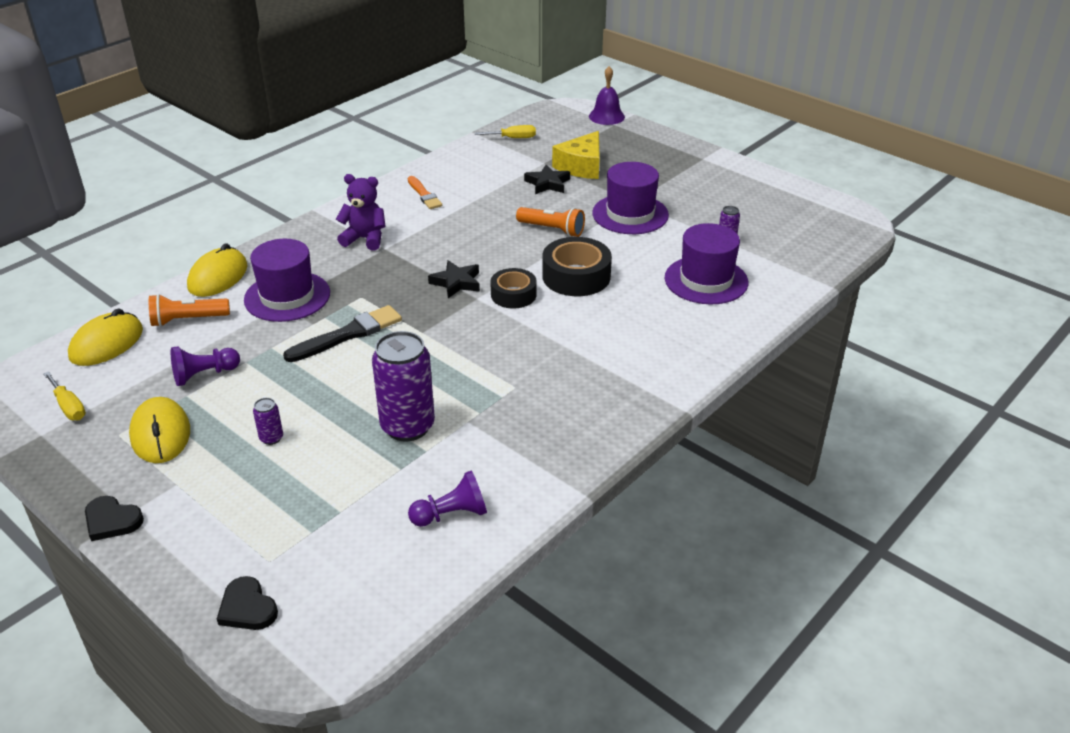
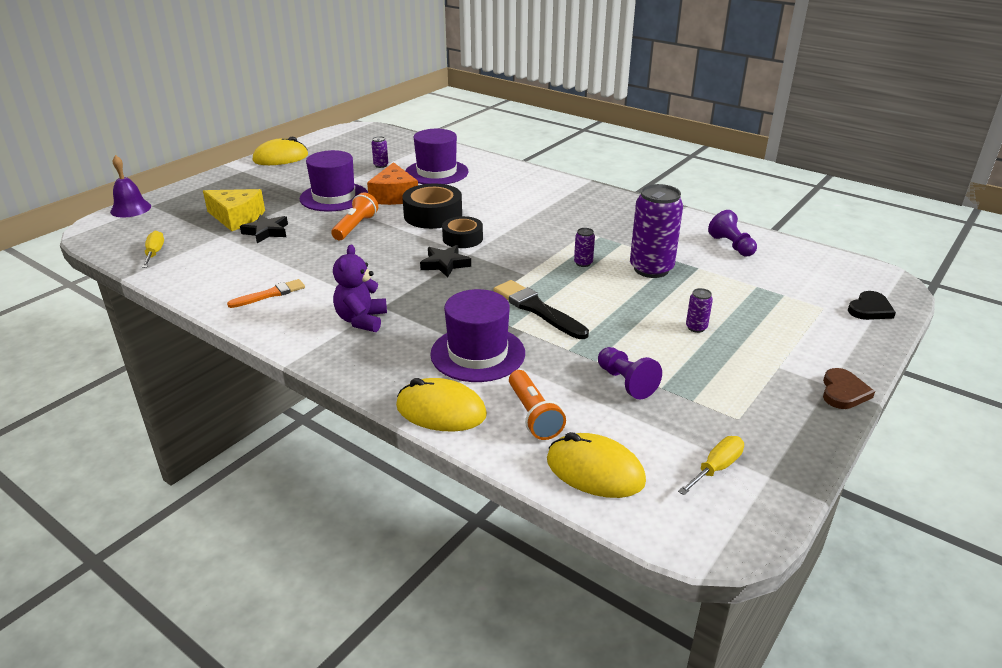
camera: 95 degrees left, 5 degrees down
(112, 521) = (843, 392): black heart -> brown heart
(160, 434) = (724, 390): yellow mouse -> yellow mouse (280, 158)
(435, 375) = (583, 263): none -> purple can
(632, 251) = (394, 196): none -> orange cheese

